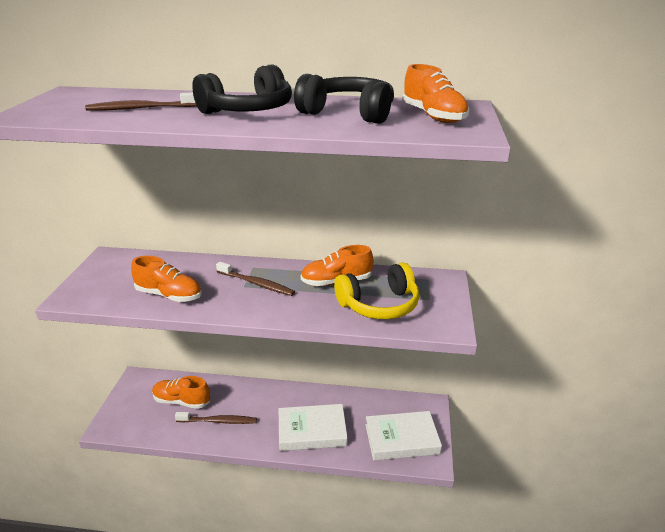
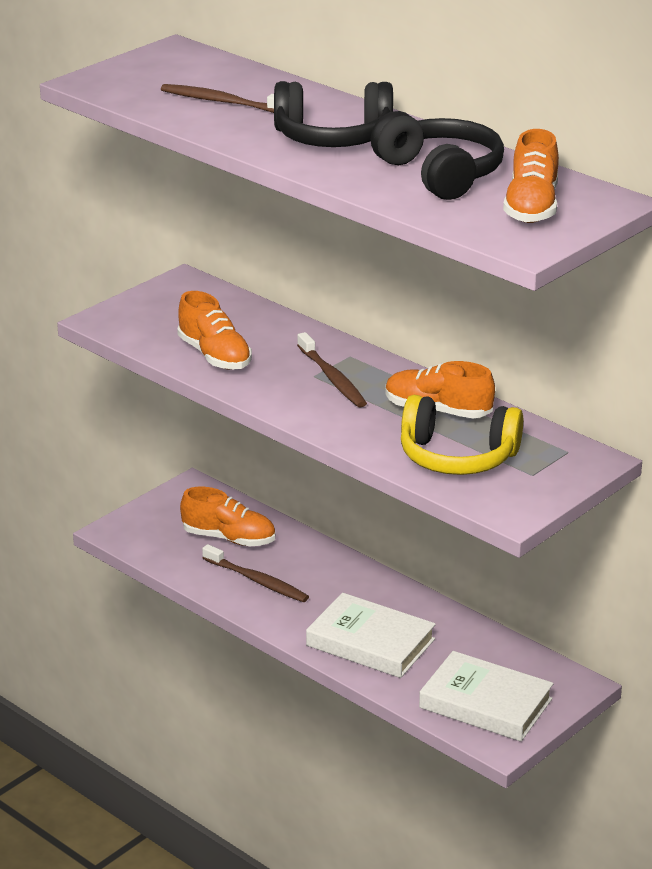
camera: 35 degrees right, 0 degrees up
(181, 401) = (229, 538): orange shoe -> orange shoe turned 150 degrees clockwise

